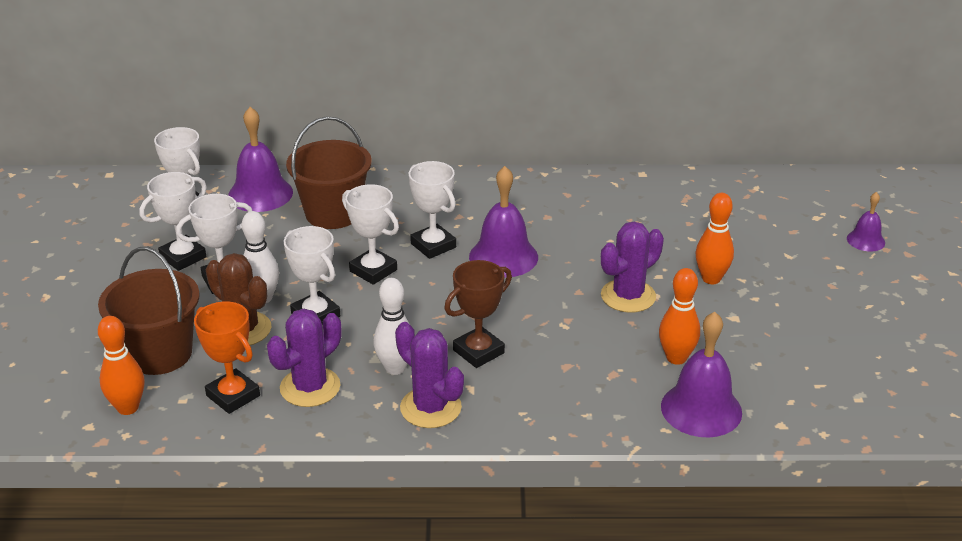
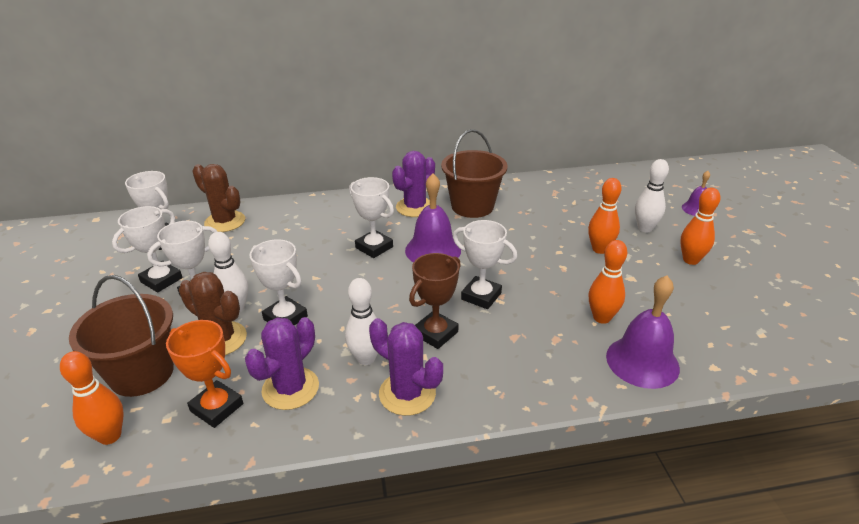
camera: 10 degrees left, 0 degrees up
(260, 194) = (225, 222): purple bell -> brown cactus
(333, 213) = (287, 231): brown bucket -> brown bucket (472, 206)
(373, 270) = (329, 273): white trophy -> white trophy (481, 296)
(628, 296) = (542, 270): purple cactus -> purple cactus (415, 207)
(782, 259) = (645, 228): none -> white bowling pin
(820, 305) = (690, 260): none -> orange bowling pin

